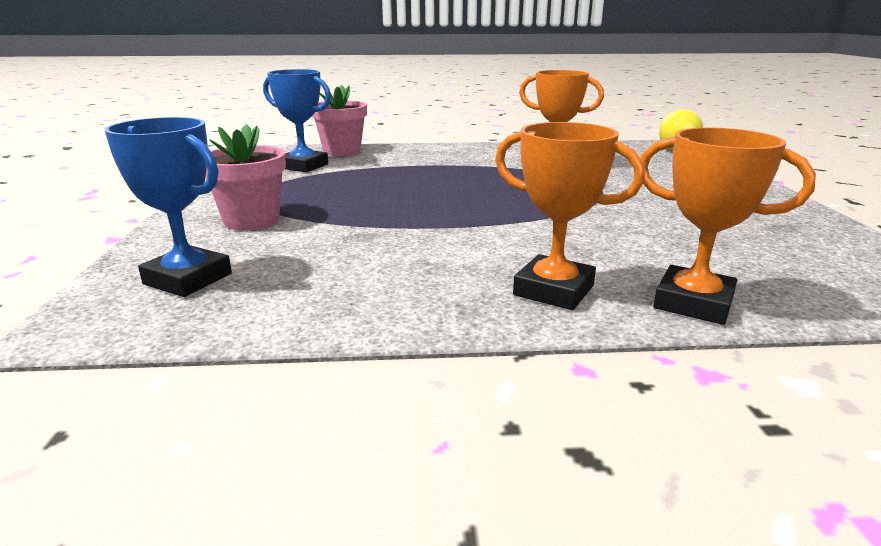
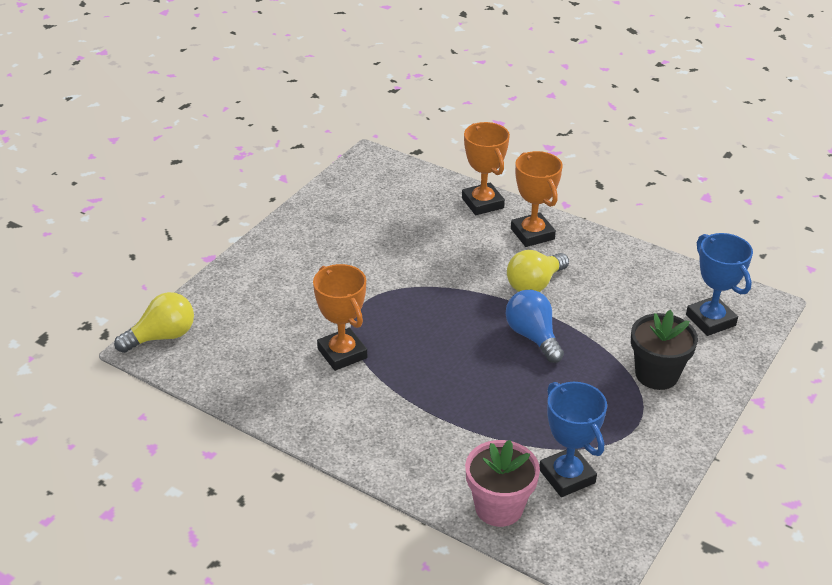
camera: 145 degrees left, 15 degrees up
(251, 220) = (656, 374): pink flower pot -> black flower pot
(414, 210) = (533, 336): none -> blue light bulb
(468, 243) = (534, 284): none -> yellow light bulb

